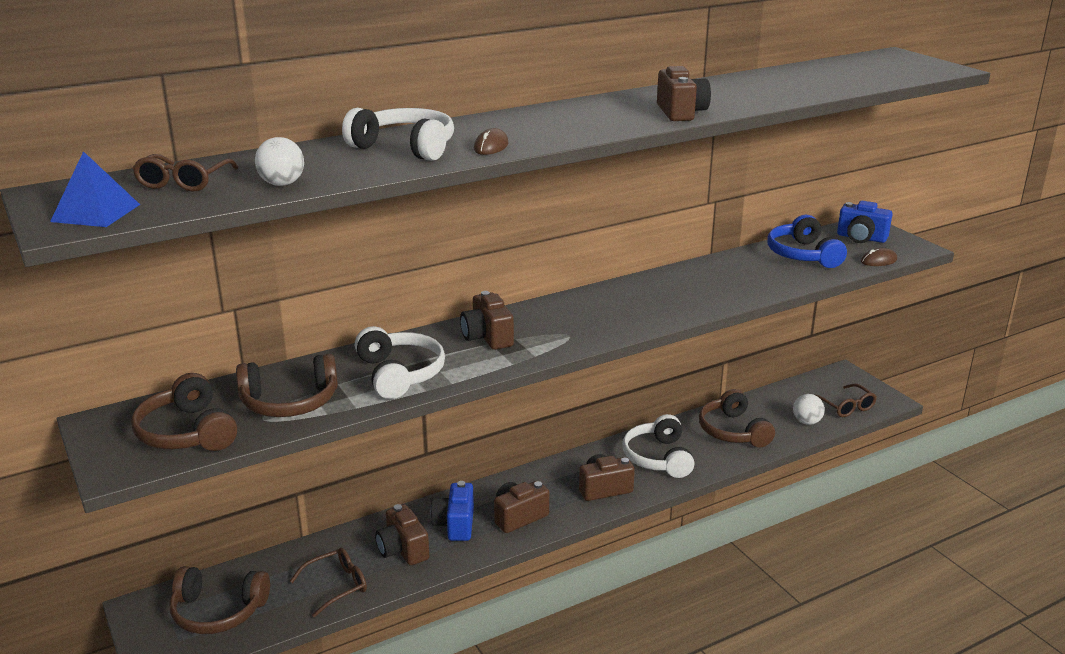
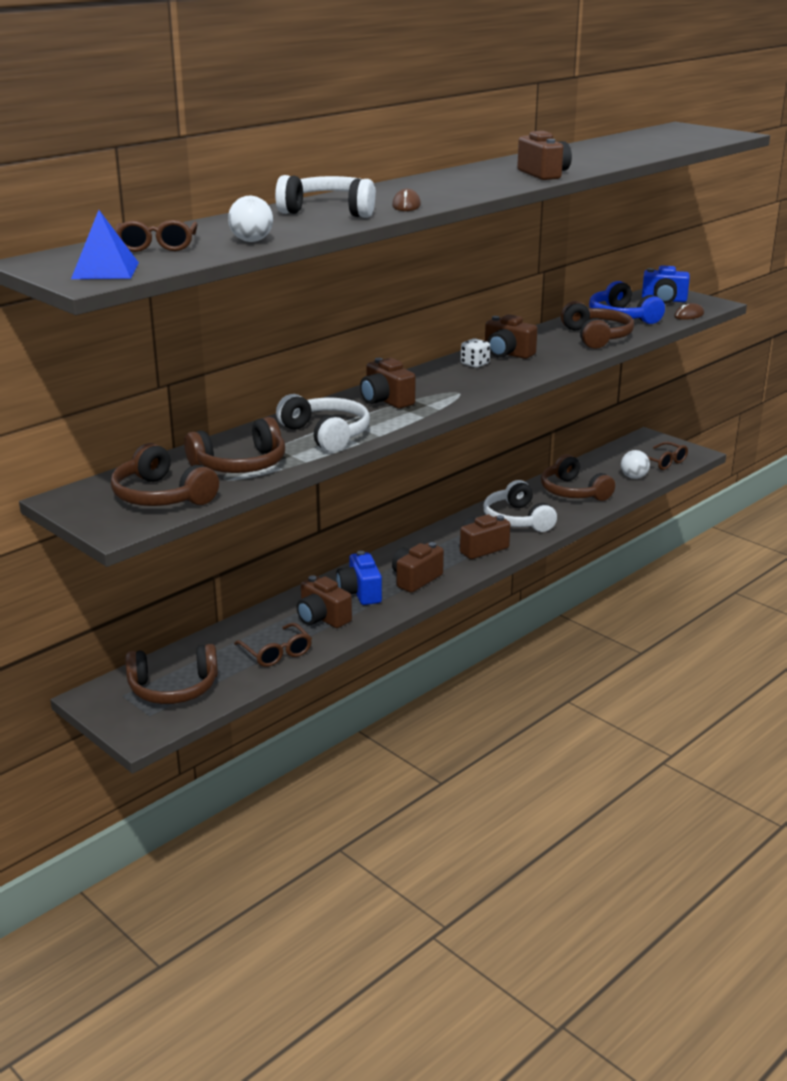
camera: 15 degrees left, 0 degrees up
(337, 586) = (276, 653): brown glasses -> brown glasses turned 105 degrees clockwise
(608, 300) = (475, 364): none -> white dice
(650, 290) = (507, 354): none -> brown camera
(760, 279) = (597, 337): none -> brown headphones

